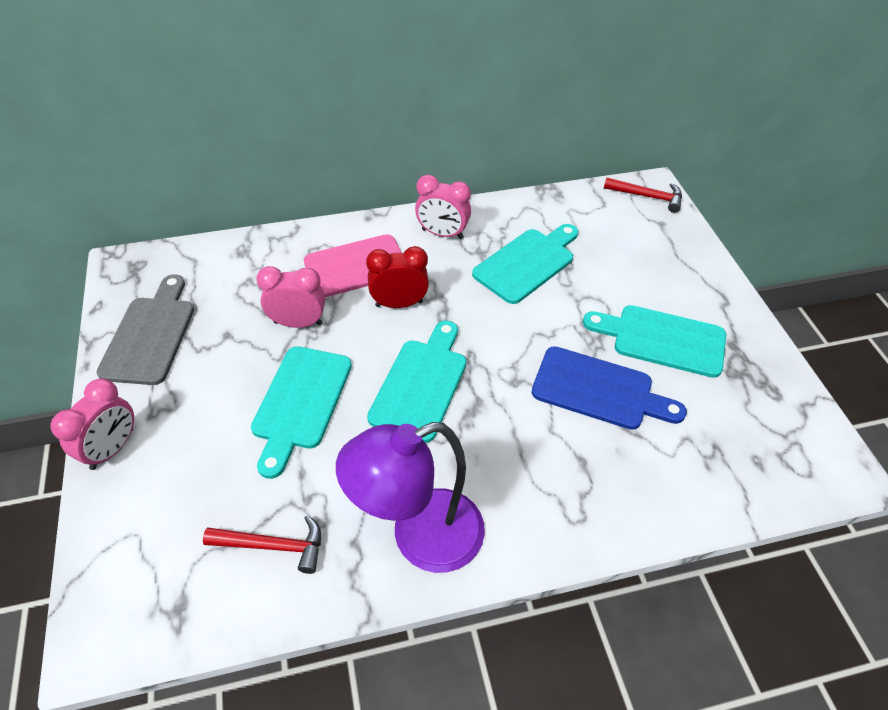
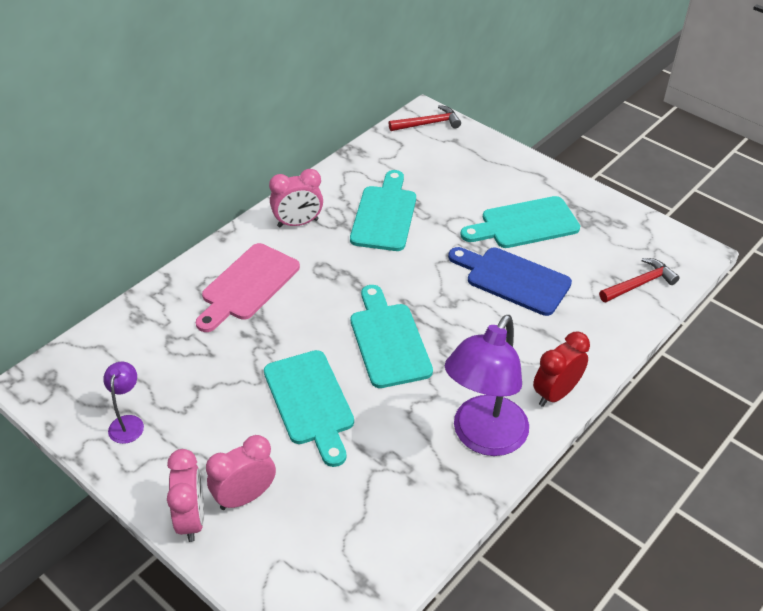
camera: 35 degrees left, 5 degrees down
(150, 335) = (128, 423): grey cutting board -> purple lamp
(273, 546) = (389, 504): red hammer -> red hammer (639, 284)
(298, 323) = (248, 348): pink clock -> pink clock (245, 497)
(399, 304) = (315, 292): red clock -> red clock (555, 393)
(599, 390) = (513, 279): blue cutting board -> blue cutting board turned 135 degrees counterclockwise

